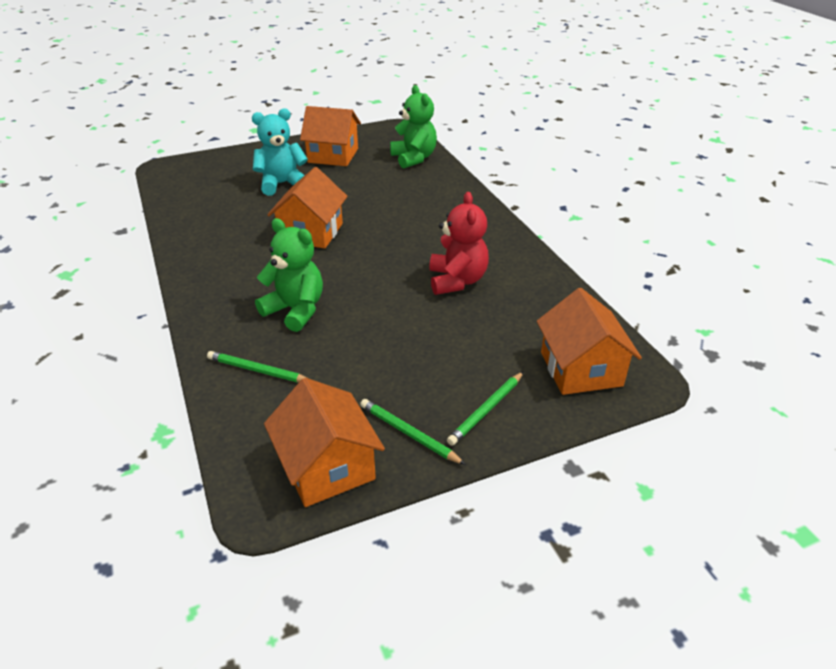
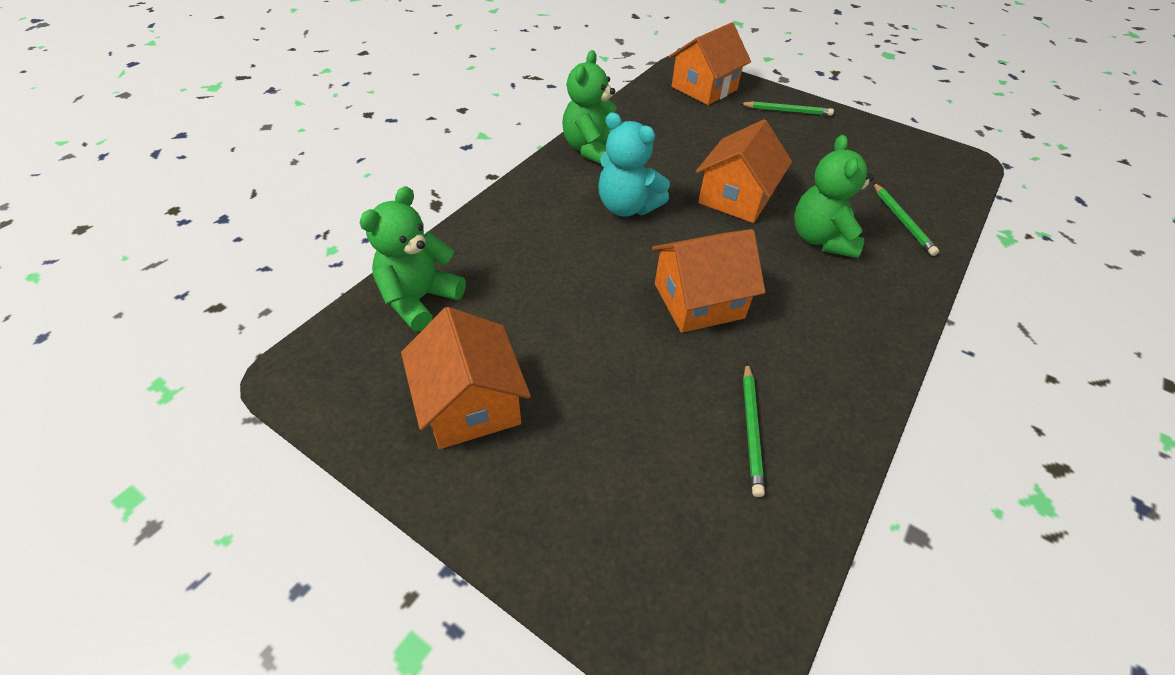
camera: 125 degrees left, 10 degrees up
(282, 184) = (615, 411): turquoise teddy bear -> turquoise teddy bear (627, 207)
(327, 466) = (911, 150): orange house -> orange house (736, 197)
(409, 433) = (846, 131): green pencil -> green pencil (751, 429)
(457, 281) = (668, 165): red teddy bear -> none
(512, 253) = (591, 149): none -> green teddy bear

